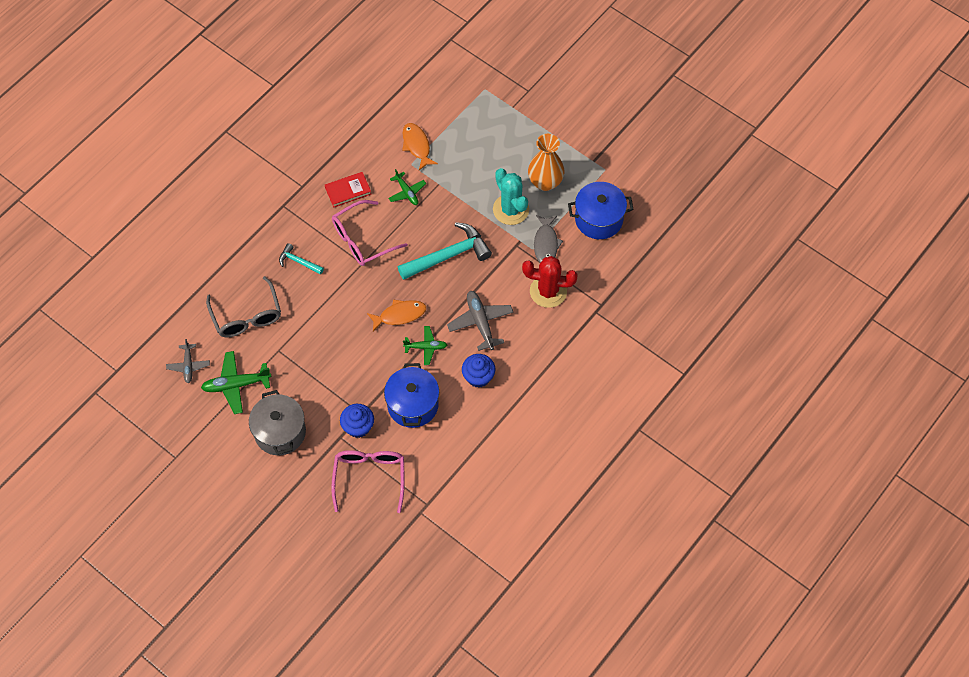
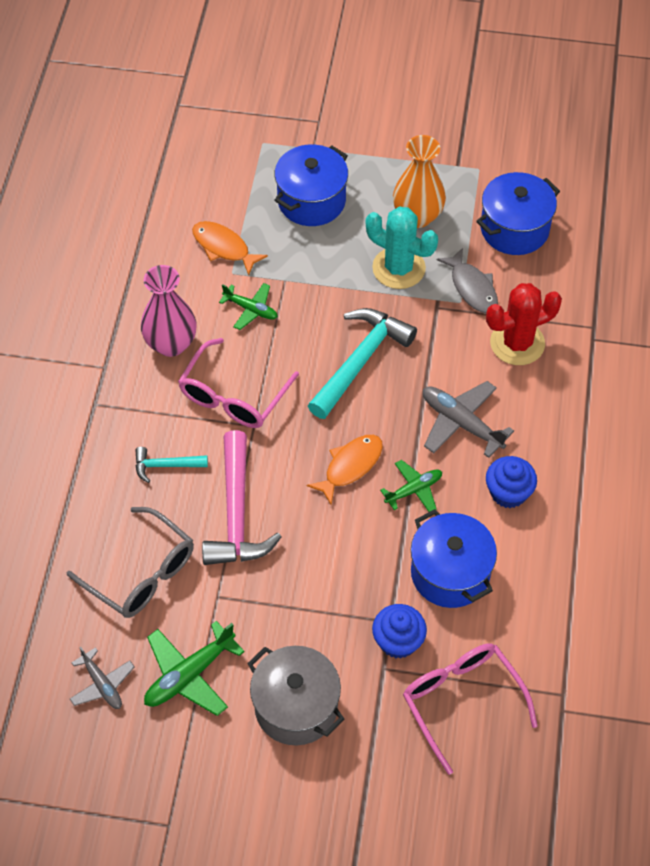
camera: 30 degrees left, 5 degrees down
(319, 309) = (236, 513): none -> pink hammer
(348, 191) = (171, 344): red book -> pink vase
(488, 141) = (311, 201): none -> blue pot

